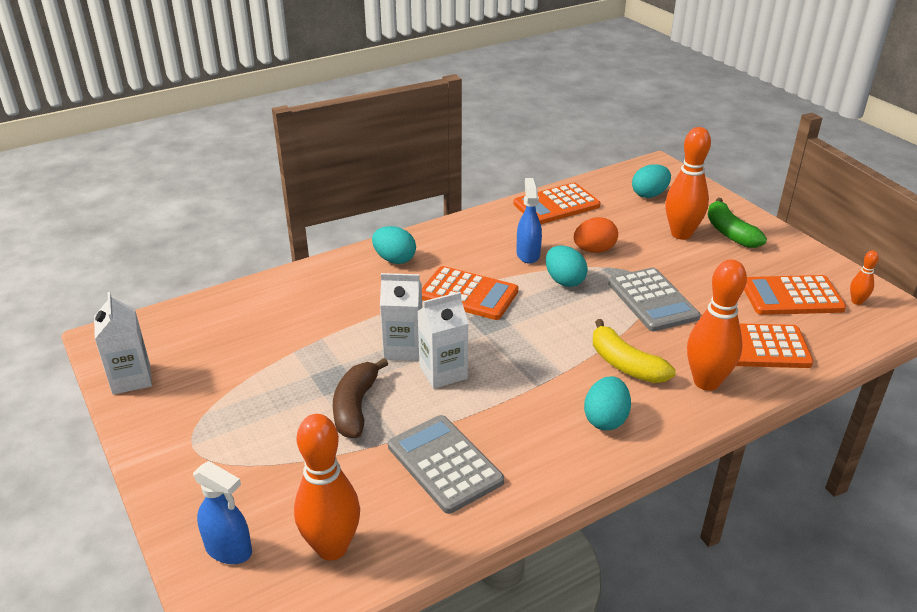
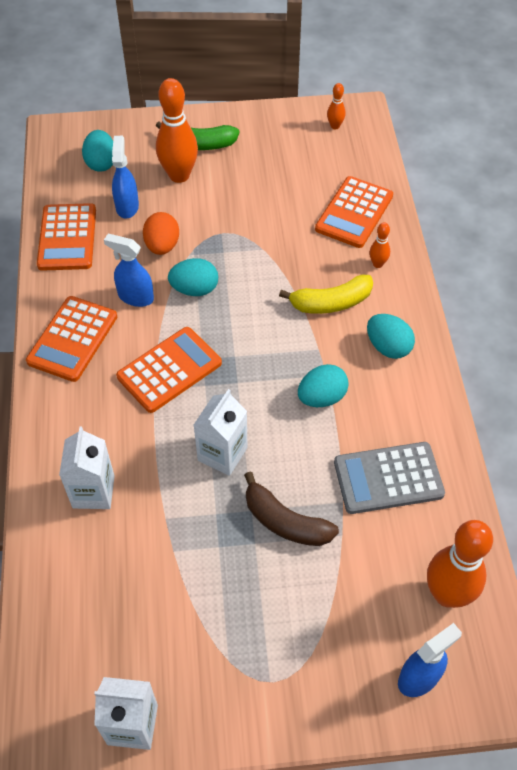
camera: 65 degrees left, 20 degrees up
(394, 259) = (70, 409): turquoise egg -> turquoise egg (321, 397)
(443, 372) = (273, 435): white carton -> white carton (93, 492)
(618, 220) = (127, 206): none -> blue spray bottle
(652, 300) = (260, 243): grey calculator -> none
(706, 382) = (377, 264): orange bowling pin -> orange bowling pin, size x0.47
(791, 297) = (307, 158): orange calculator -> orange calculator (73, 339)

